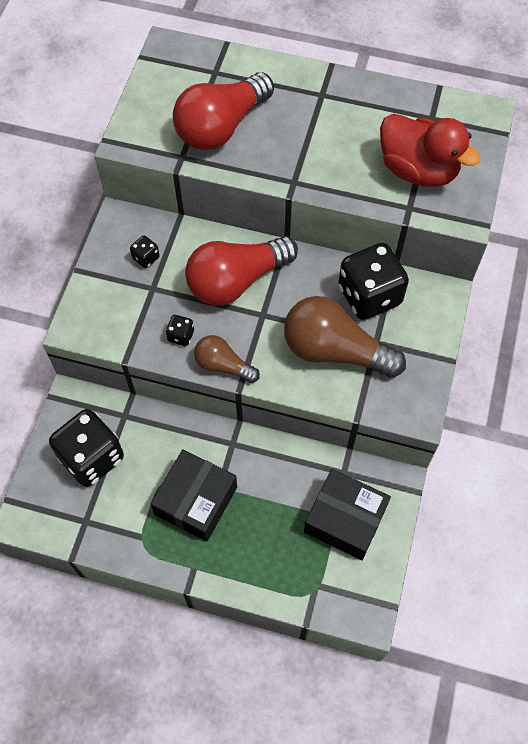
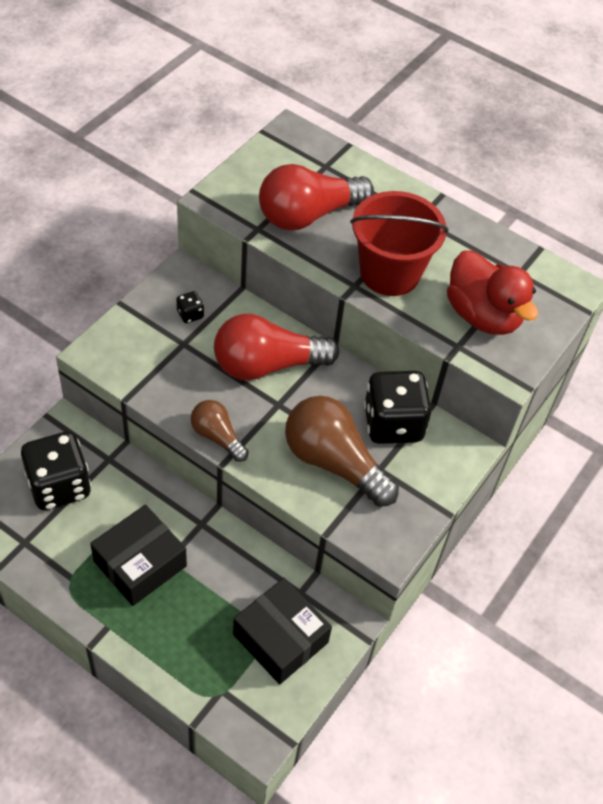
camera: 15 degrees right, 10 degrees down
(181, 336) = (189, 395): black dice -> none
(319, 158) = (389, 273): none -> red bucket

